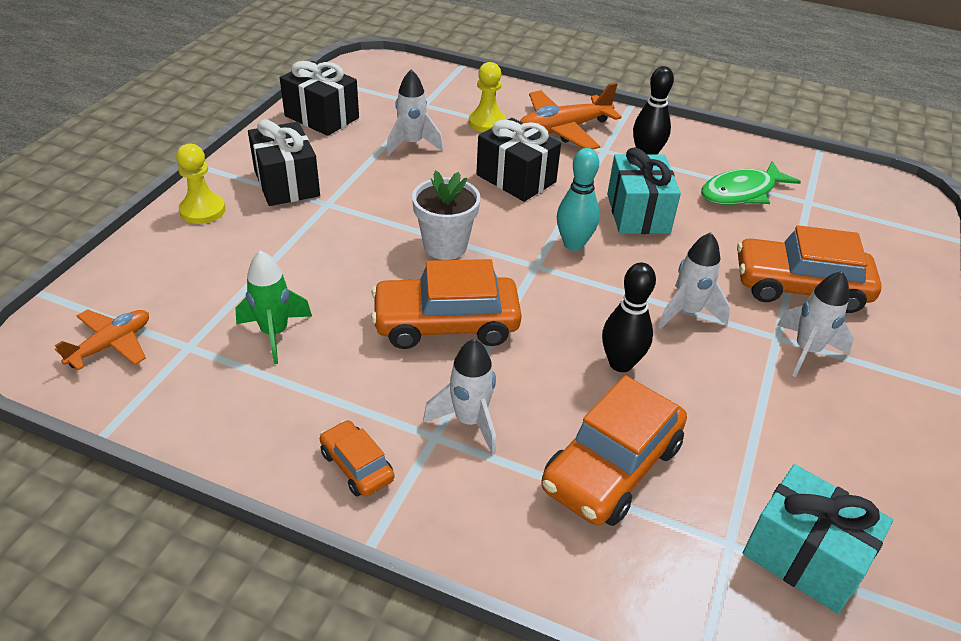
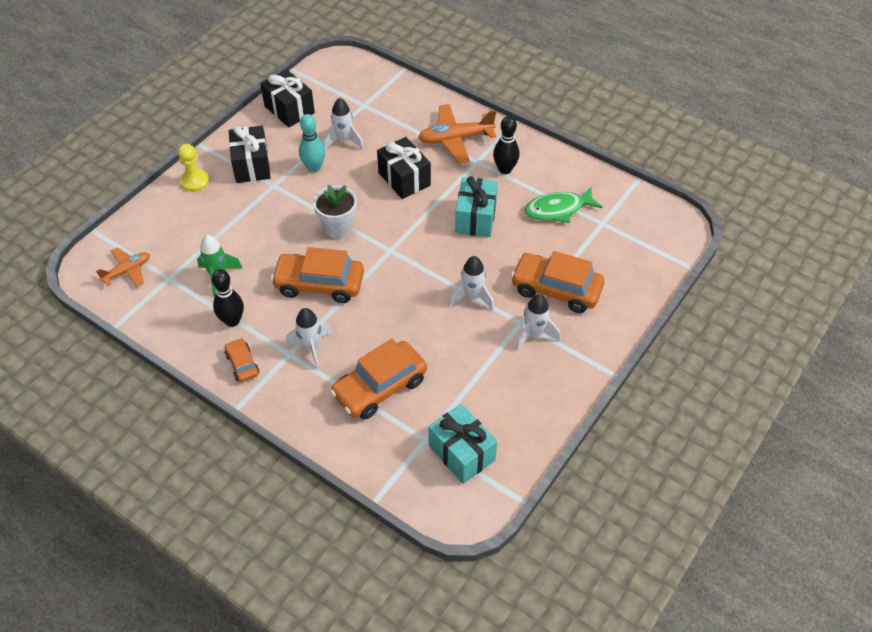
camera: 15 degrees right, 10 degrees up
(487, 123) = (403, 127): yellow pawn -> none
(573, 244) = (421, 237): turquoise bowling pin -> turquoise bowling pin (314, 167)
(620, 363) = (413, 326): black bowling pin -> black bowling pin (232, 321)

